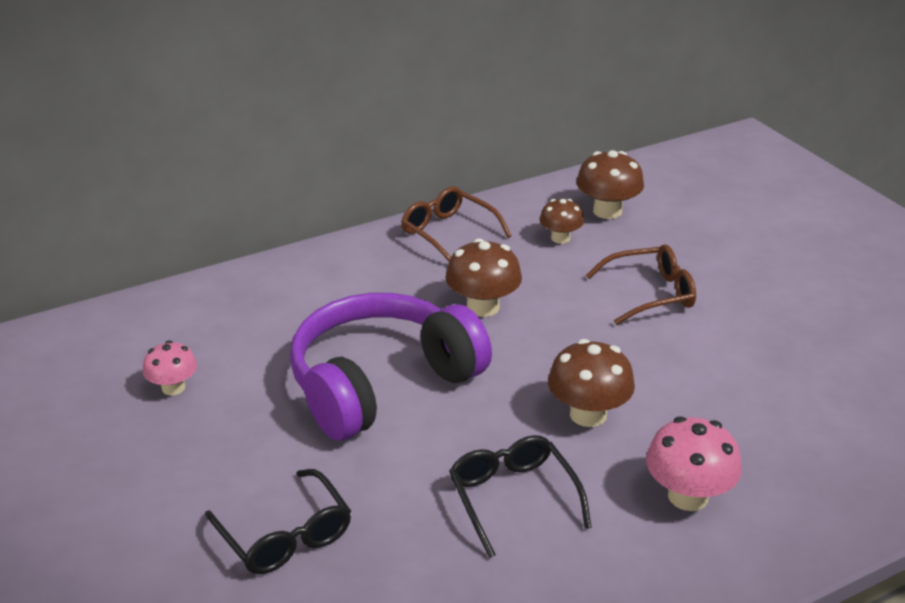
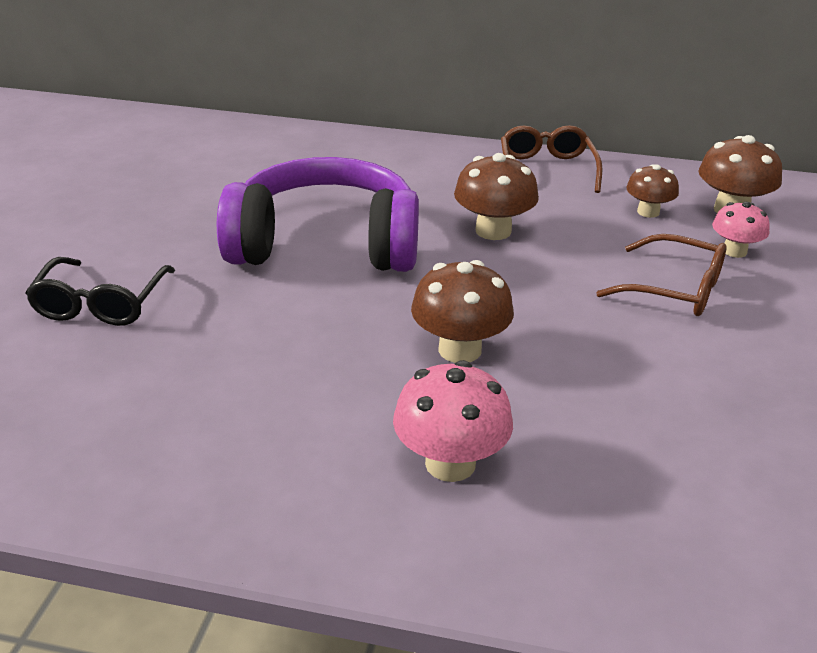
camera: 40 degrees right, 0 degrees up
(173, 388) = (185, 181): pink mushroom -> pink mushroom (734, 251)
(513, 498) = (295, 374): black glasses -> none

